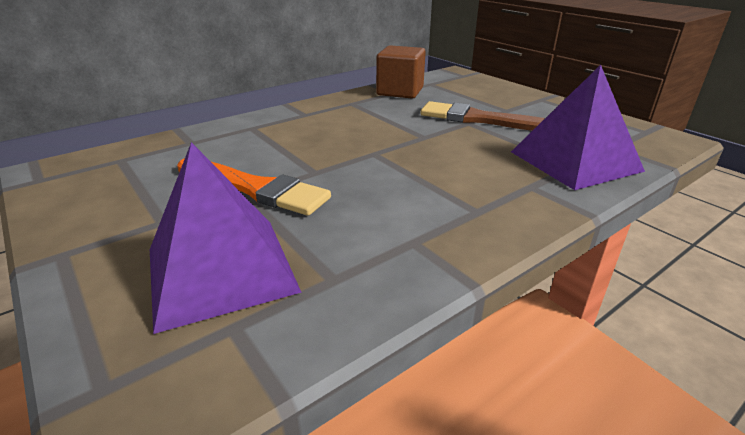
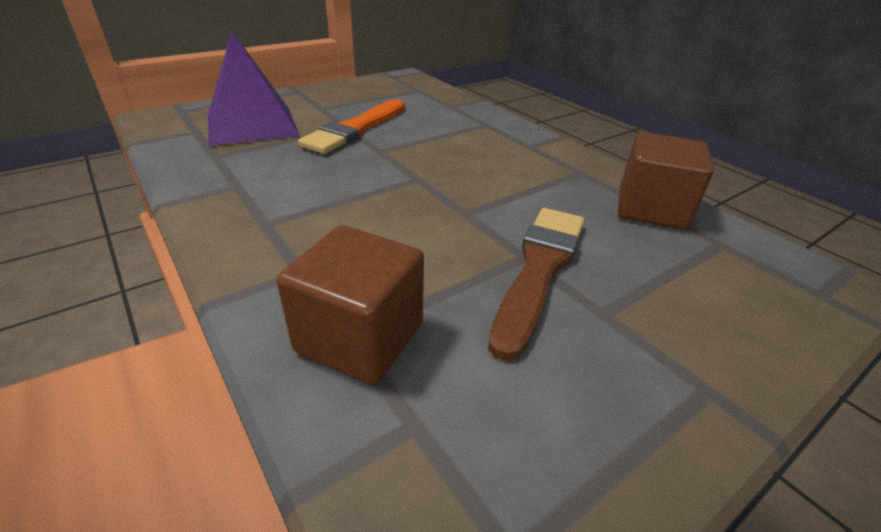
camera: 90 degrees right, 5 degrees up
(575, 161) = (360, 337): purple pyramid -> brown cube

